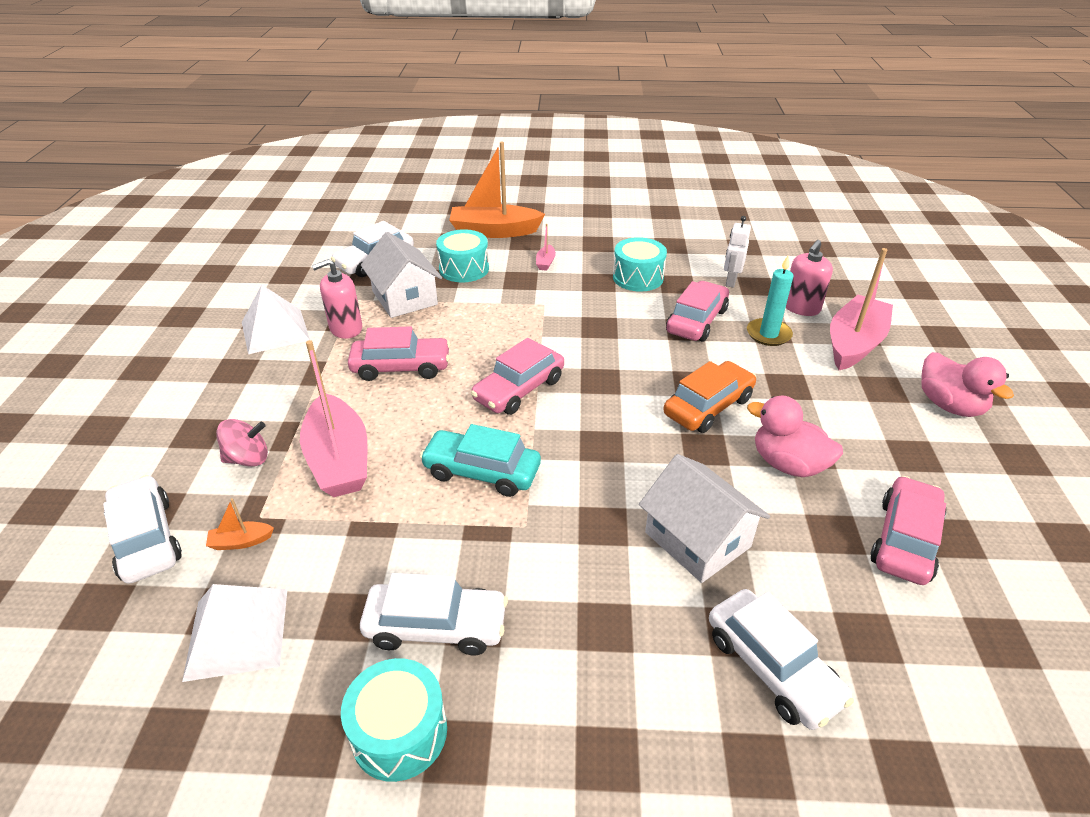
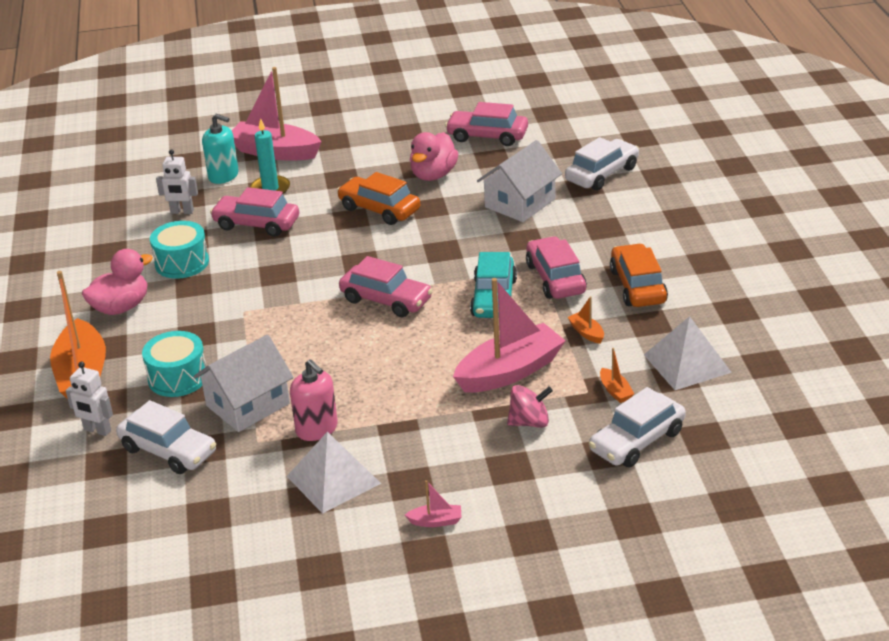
camera: 100 degrees left, 5 degrees down
(248, 459) = (529, 422): pink spinning top -> pink spinning top turned 105 degrees clockwise
(366, 542) = (586, 333): none -> orange boat
(399, 732) = (711, 282): turquoise drum -> none
(401, 367) = (373, 373): pink car -> pink car (555, 278)
(422, 236) = (97, 430): none -> white robot
(436, 626) = (638, 286): white car -> orange car
(545, 262) = (157, 324): pink boat -> pink boat (436, 521)
(801, 307) = (223, 175): pink soap dispenser -> turquoise soap dispenser
(949, 405) = (346, 117): pink duck -> pink duck (121, 307)

